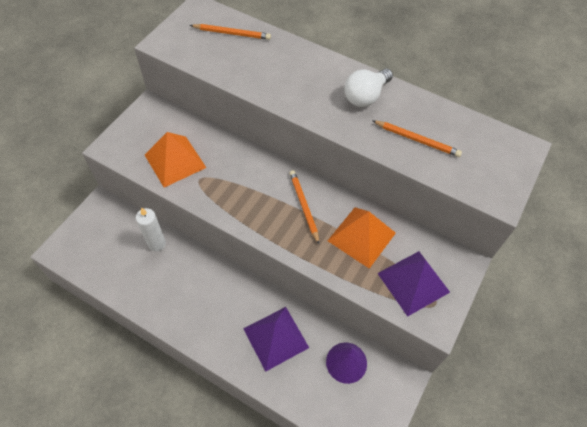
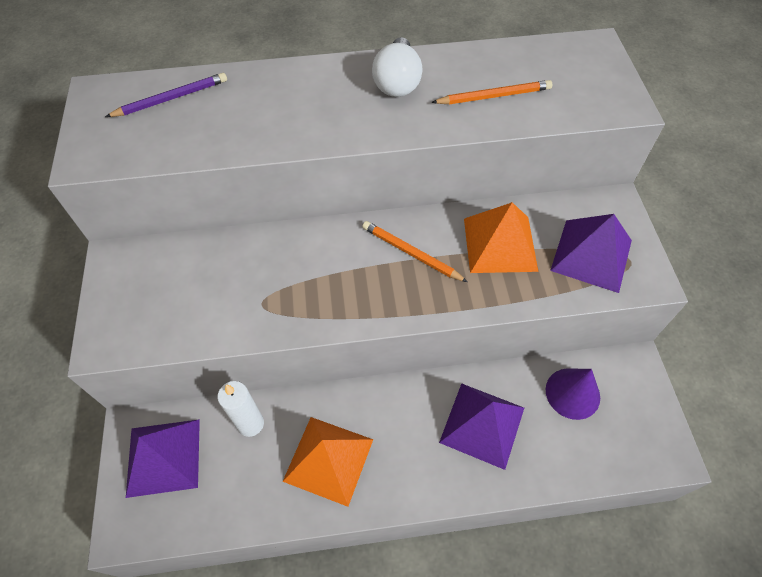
camera: 35 degrees left, 0 degrees up
(103, 229) = (163, 457): none -> purple pyramid
(175, 161) = (210, 302): orange pyramid -> orange pyramid (328, 460)
(232, 33) = (171, 98): orange pencil -> purple pencil

